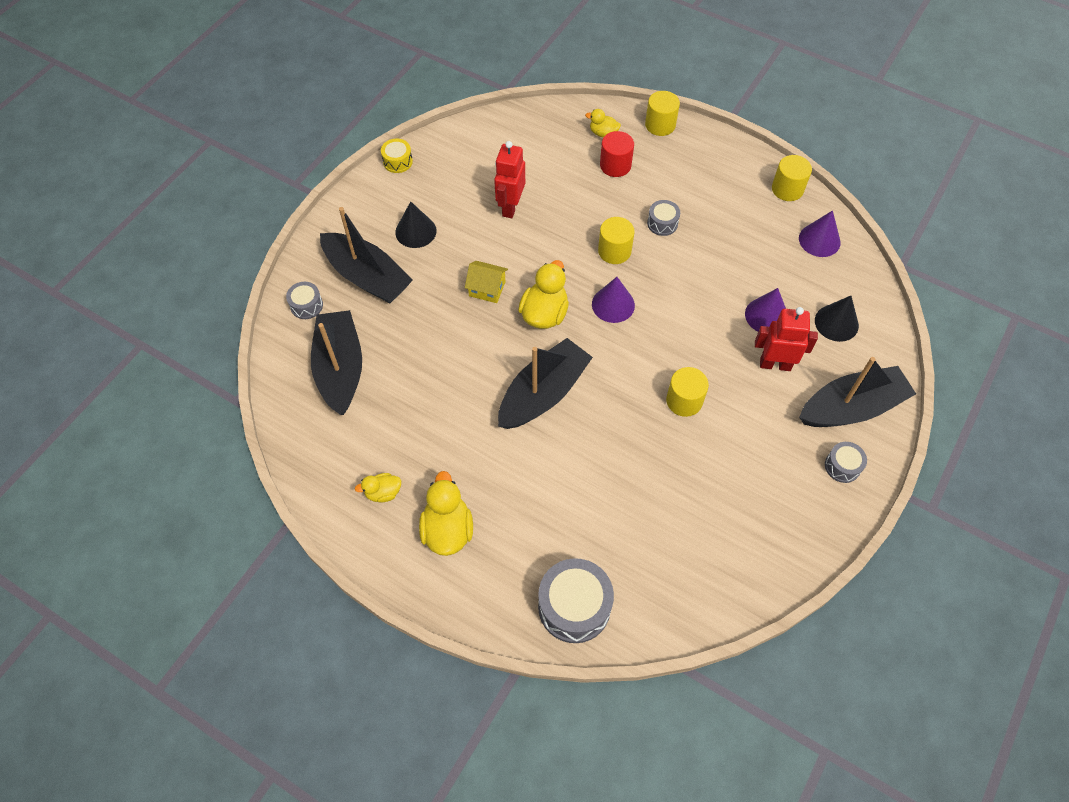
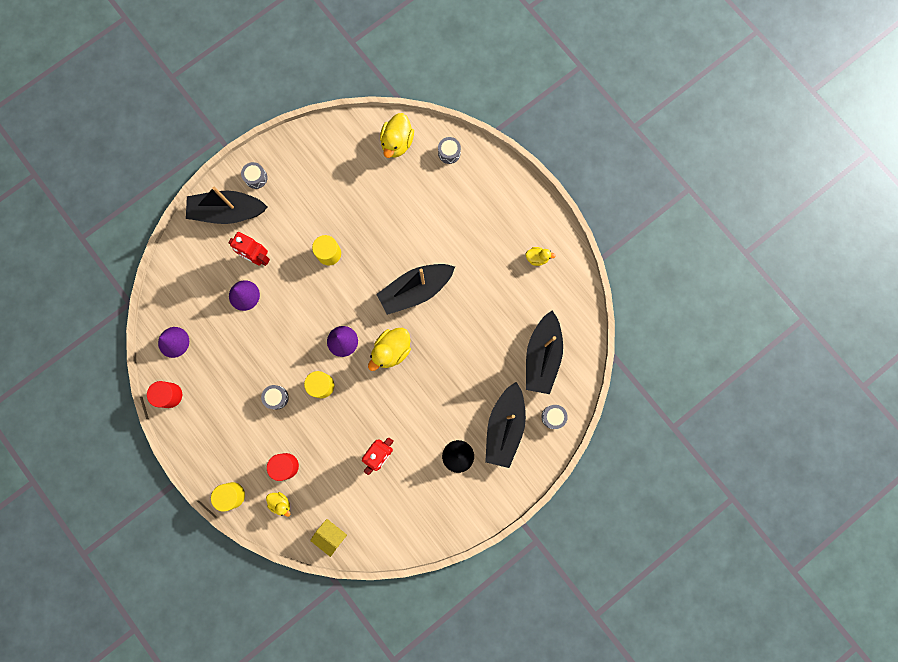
camera: 160 degrees left, 20 degrees up
(367, 277) = (504, 427): black boat -> black boat turned 135 degrees counterclockwise
(397, 161) = (451, 532): yellow drum -> none
(447, 530) = (505, 221): yellow duck -> yellow duck (397, 143)
(487, 289) = (423, 385): yellow house -> yellow house (331, 535)
(574, 606) = (449, 153): grey drum -> grey drum, size x0.53
(787, 189) = (170, 395): yellow cylinder -> red cylinder
(836, 323) = (201, 273): black cone -> none

